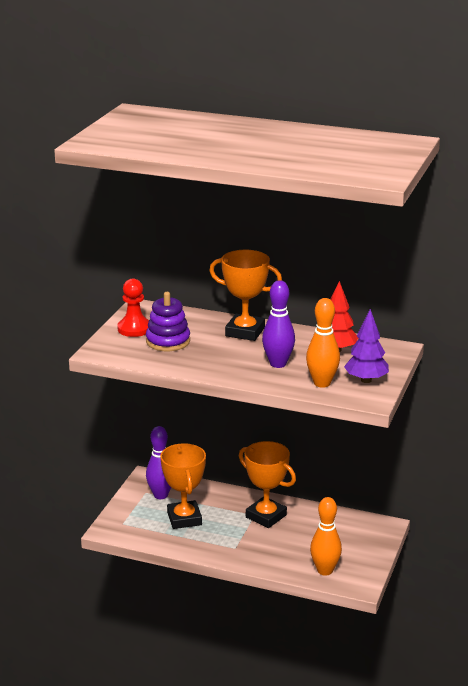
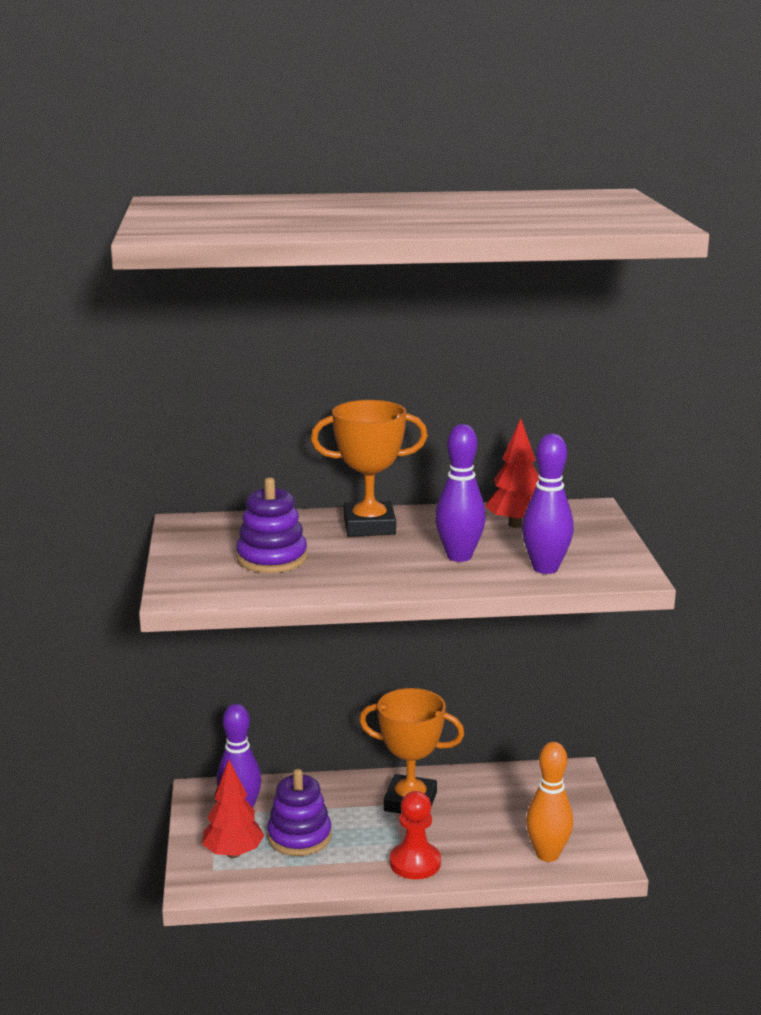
camera: 25 degrees left, 5 degrees down
(134, 329) = (204, 552): red pawn -> red pawn (415, 863)
(140, 517) = (233, 853): none -> red tree
(184, 518) = (299, 837): orange trophy -> purple stacking toy
(322, 383) = (545, 568): orange bowling pin -> purple bowling pin
(366, 380) = (597, 553): purple tree -> none

